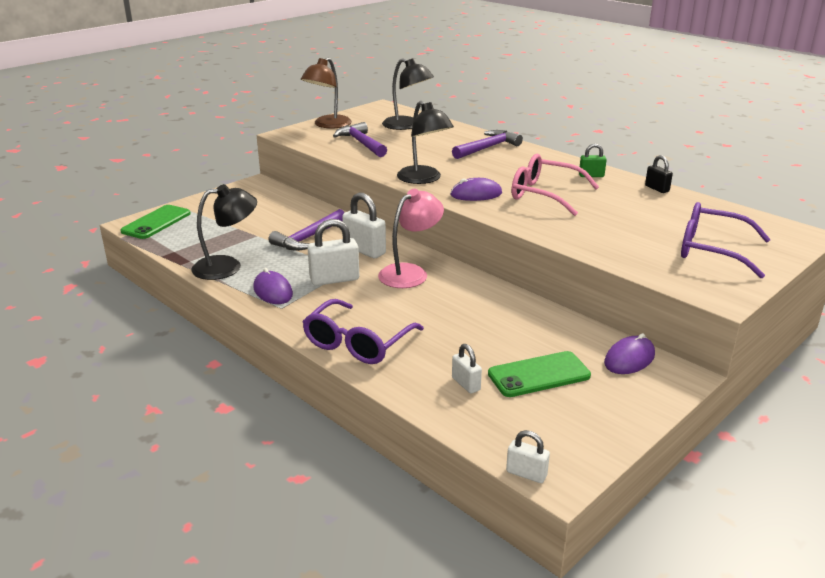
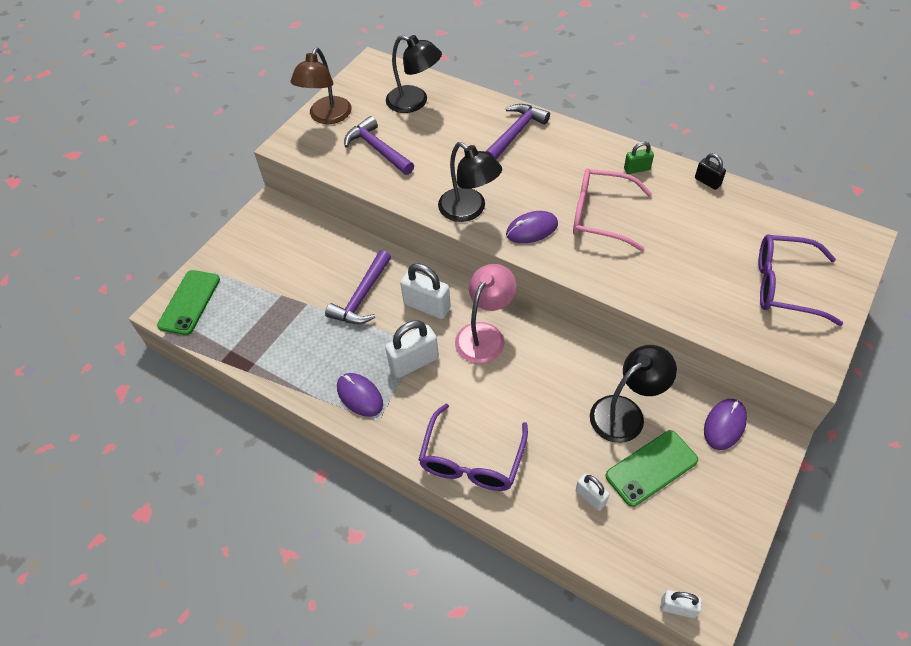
camera: 10 degrees left, 25 degrees up
(227, 266) = (297, 364): black lamp -> black lamp (625, 412)

